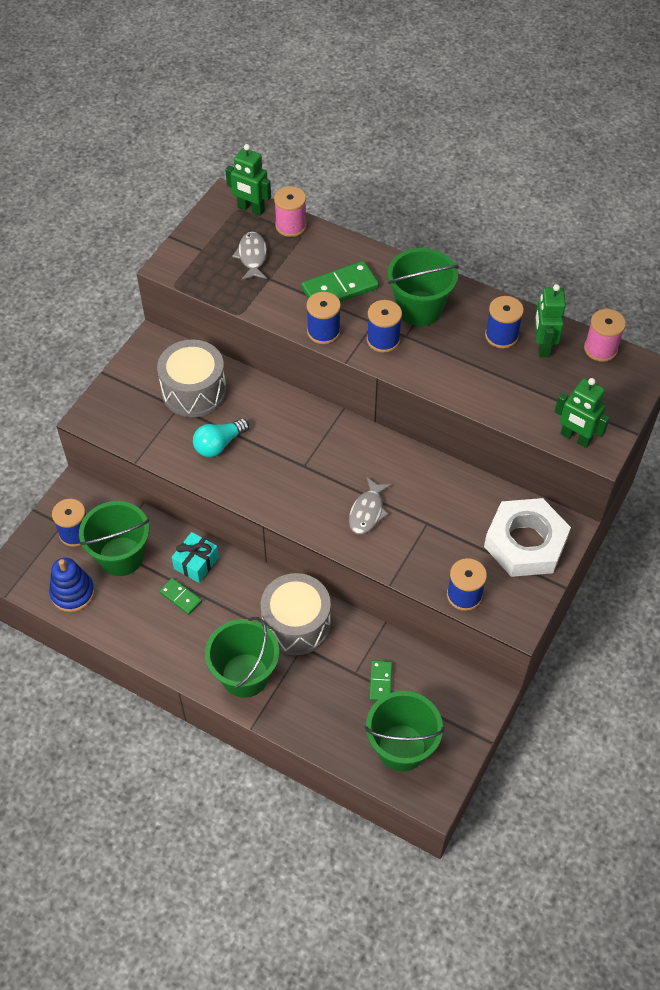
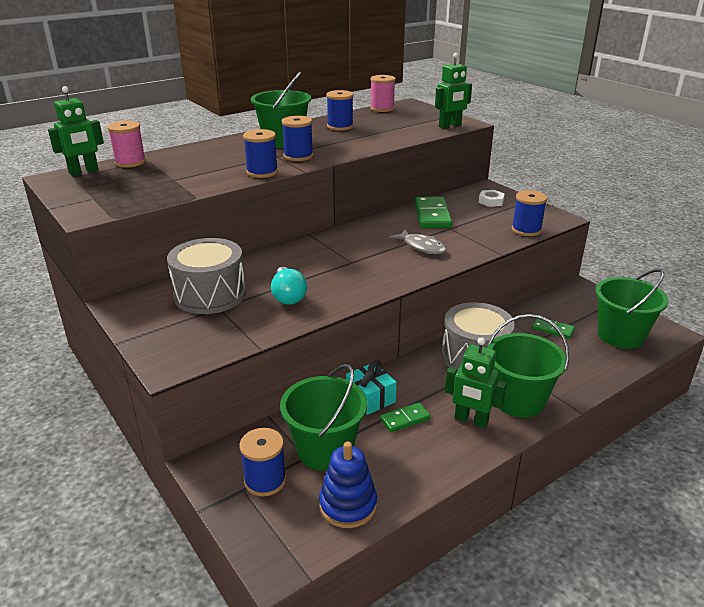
camera: 65 degrees left, 25 degrees down
(252, 256) = (138, 181): grey fish -> none
(340, 288) = (225, 159): green domino -> green domino (432, 215)
(525, 543) = (491, 201): white nut -> white nut, size x0.41
(542, 346) = (363, 119): green robot -> green robot (471, 420)

